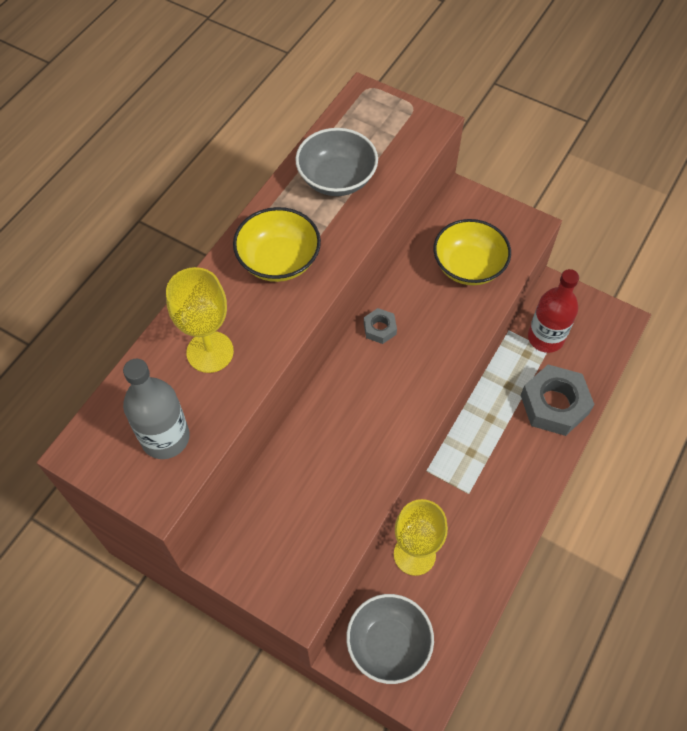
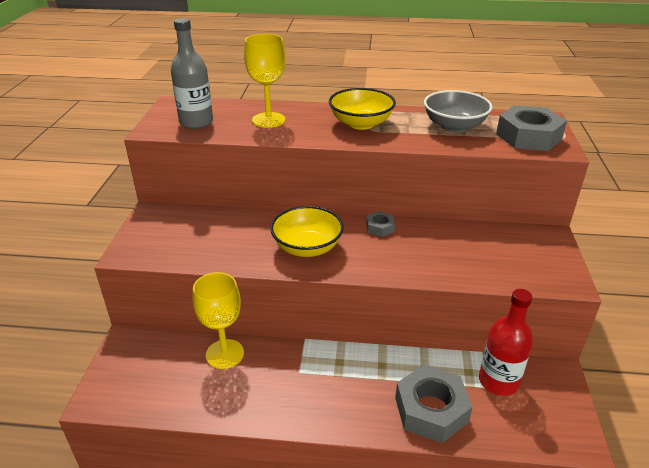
camera: 65 degrees right, 25 degrees down
(388, 644) = (141, 362): grey bowl -> none
(395, 131) = (528, 136): none -> grey nut
(468, 266) = (484, 256): yellow bowl -> yellow bowl (307, 247)

